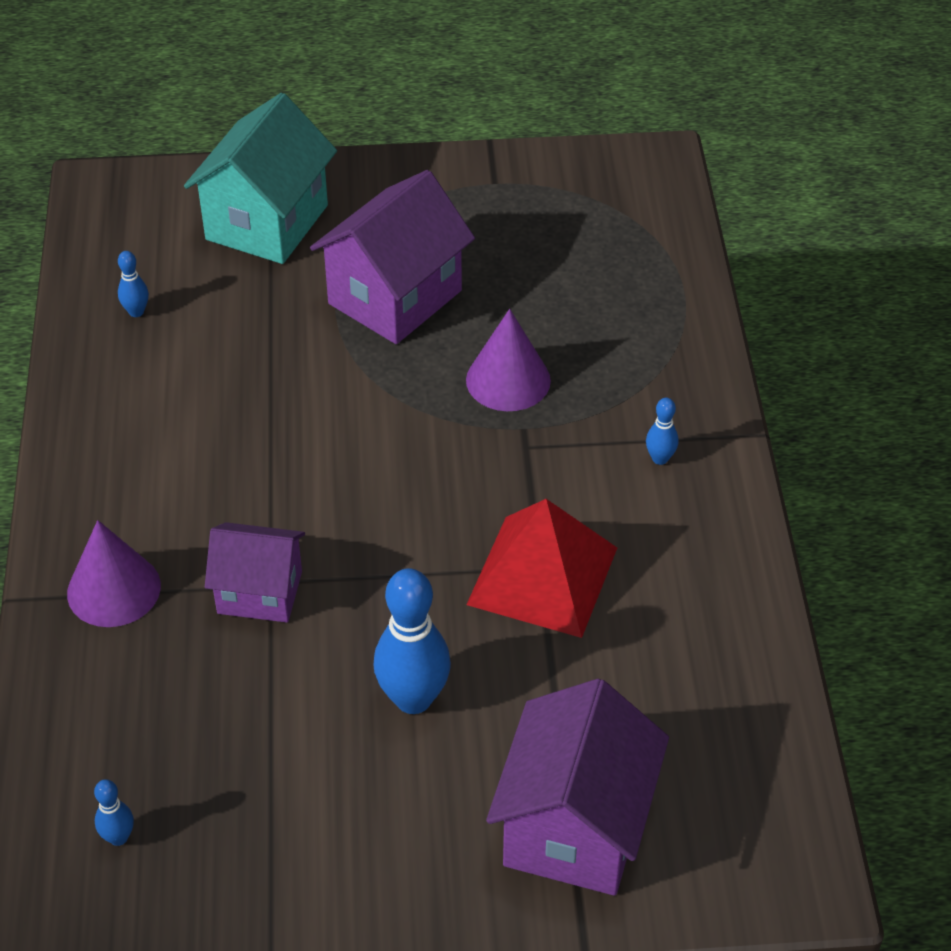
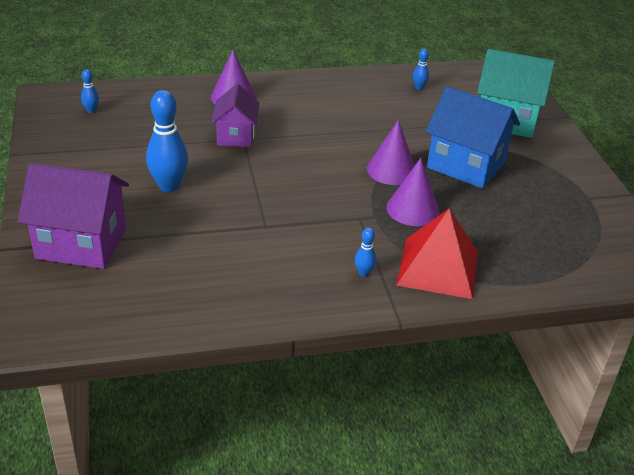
camera: 80 degrees right, 10 degrees down
(395, 297) = (466, 165): purple house -> blue house
(398, 389) = (391, 170): none -> purple cone
(542, 575) = (259, 227): red pyramid -> red pyramid (438, 267)

